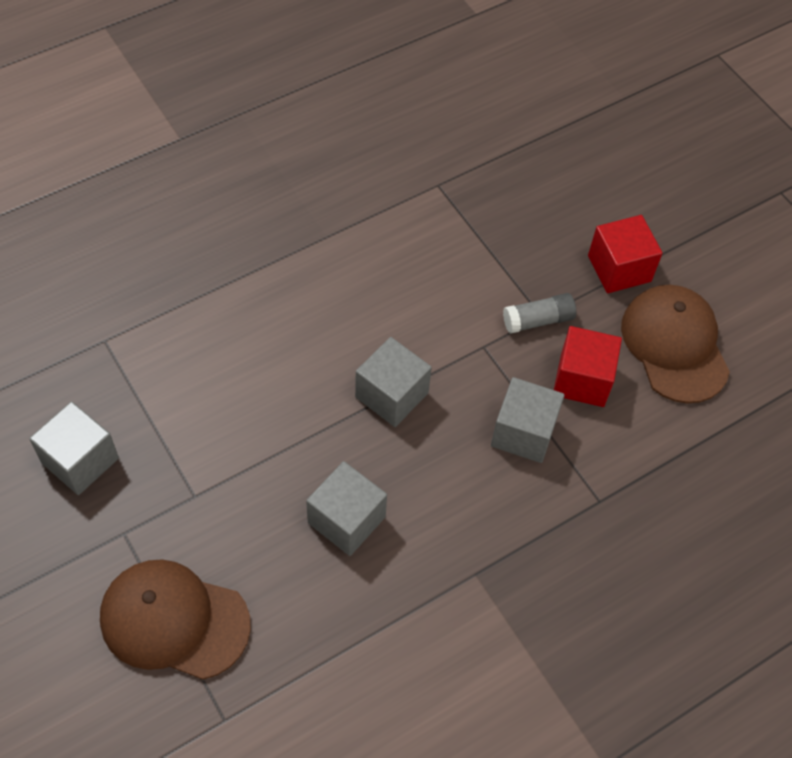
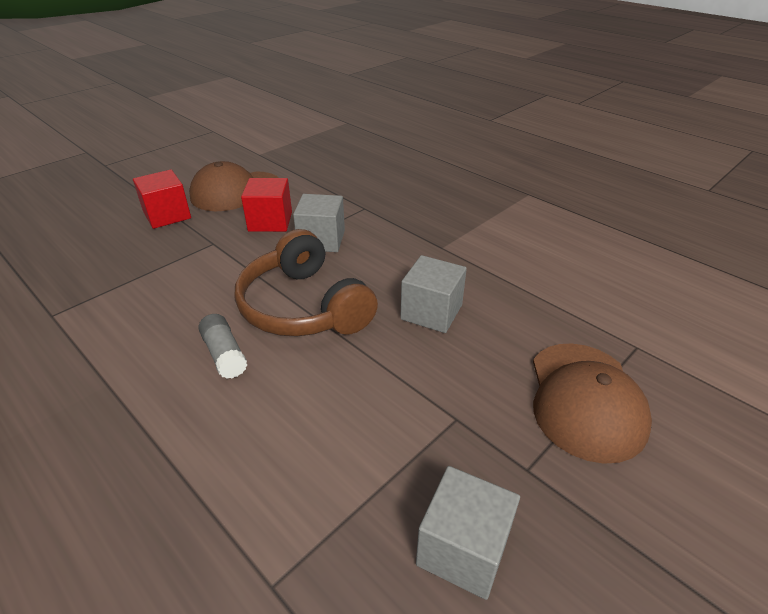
camera: 100 degrees left, 20 degrees down
(391, 395) = (303, 307): grey cube -> brown headphones
(538, 320) = (217, 244): grey glue stick -> grey glue stick (224, 354)

